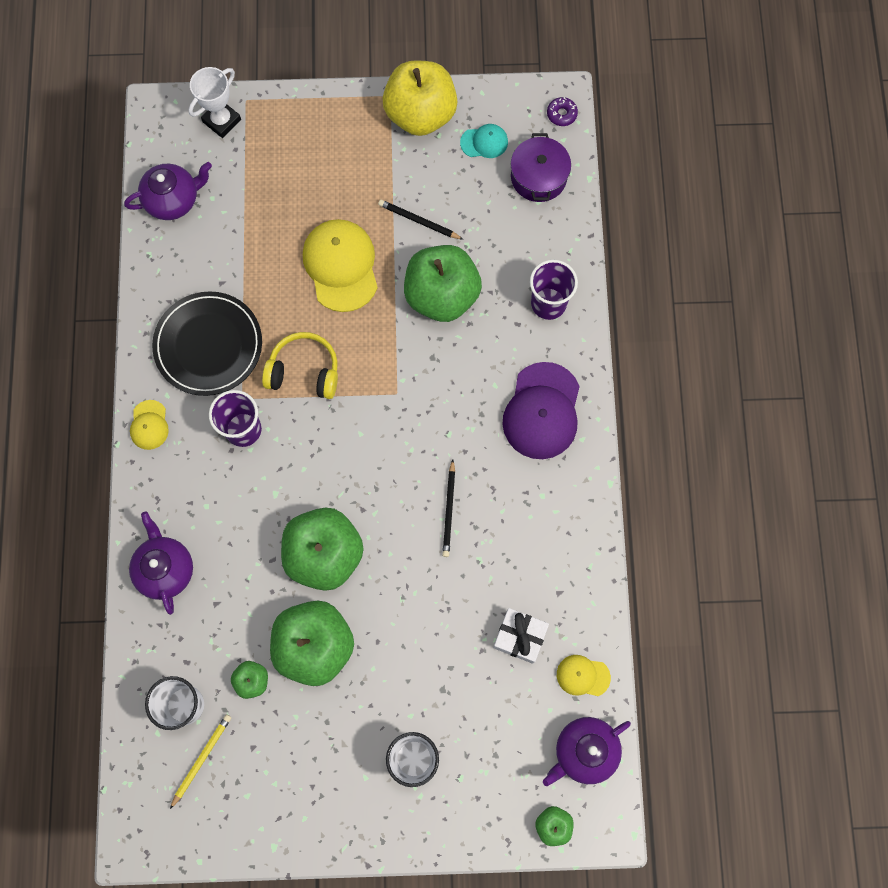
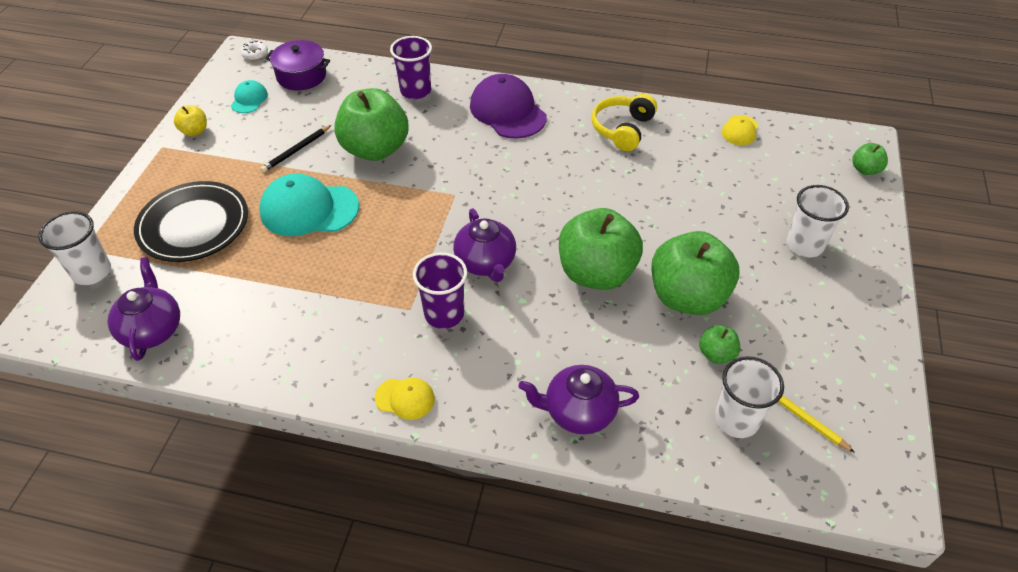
camera: 75 degrees left, 25 degrees down
(208, 345) = (337, 327): black plate -> black plate (193, 225)
(222, 121) = (92, 272): white trophy -> white cup
(304, 371) = (403, 255): yellow headphones -> yellow headphones (622, 129)
(341, 266) = (309, 209): yellow cap -> turquoise cap
(420, 114) = (195, 131): yellow apple -> yellow apple, size x0.45
(449, 510) = (577, 180): black pencil -> none
(520, 637) = (701, 159): white gift -> none
(542, 411) = (507, 111): purple cap -> purple cap turned 150 degrees counterclockwise
(561, 114) = (255, 54): purple donut -> white donut
(584, 751) = (803, 141): purple teapot -> purple teapot (486, 263)

